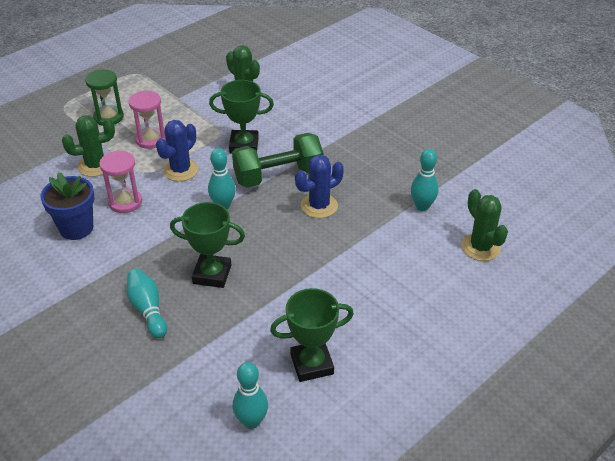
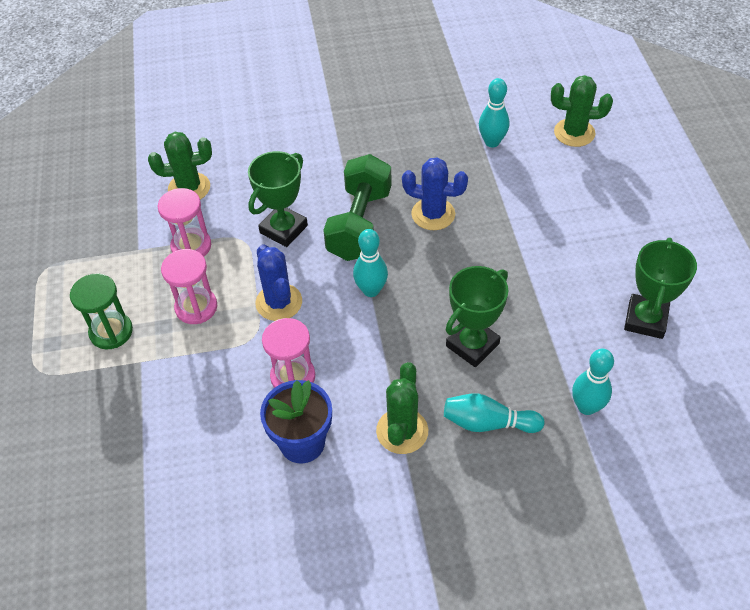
camera: 55 degrees left, 10 degrees up
(95, 165) = (198, 381): green cactus -> green cactus (402, 431)
(197, 116) = (191, 246): none -> pink hourglass
(251, 421) = (690, 397): turquoise bowling pin -> turquoise bowling pin (586, 407)
(319, 206) = (433, 214): blue cactus -> blue cactus turned 75 degrees counterclockwise

